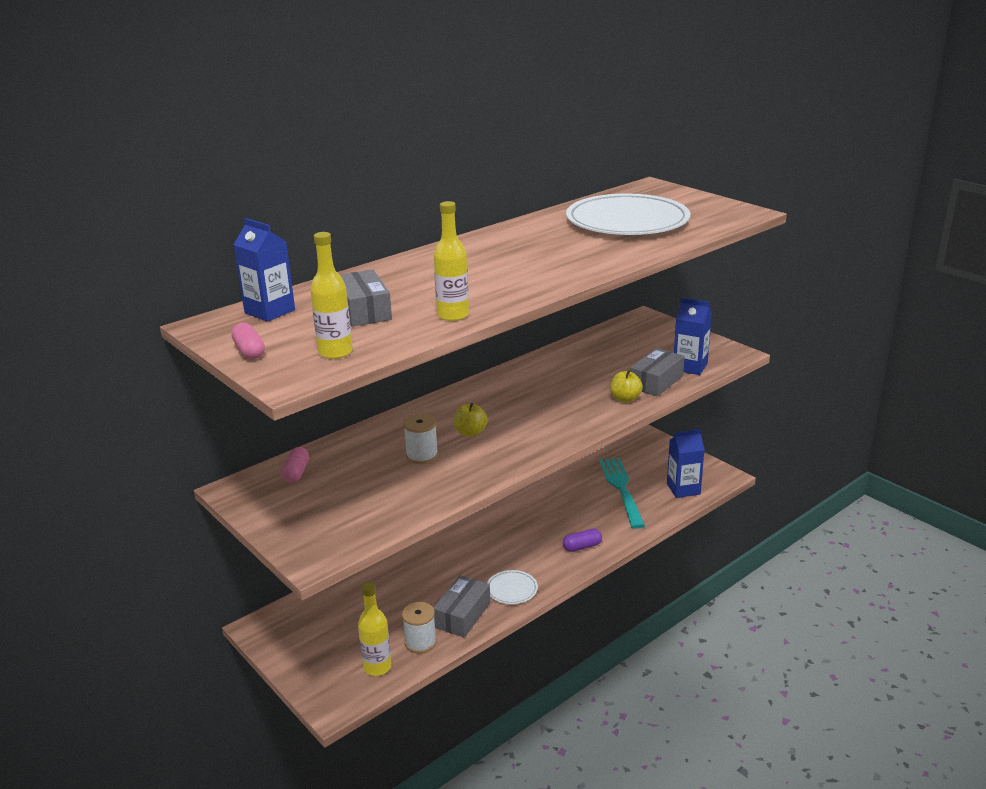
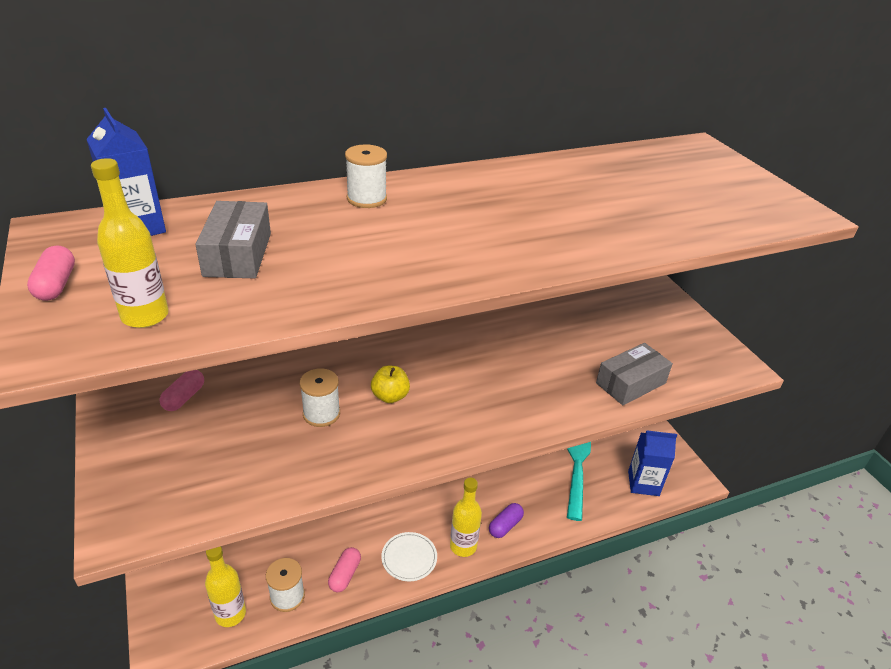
camera: 15 degrees right, 10 degrees up
(427, 263) = (366, 198): none -> white spool
(453, 315) = (332, 291): yellow bottle -> yellow bottle (463, 546)
(462, 615) = (345, 575): grey box -> pink capsule
(582, 547) = (505, 526): purple capsule -> purple capsule turned 45 degrees counterclockwise
(625, 399) = (584, 398): yellow apple -> none
(627, 221) = (643, 191): white plate -> none
(690, 367) = (679, 372): blue carton -> none

